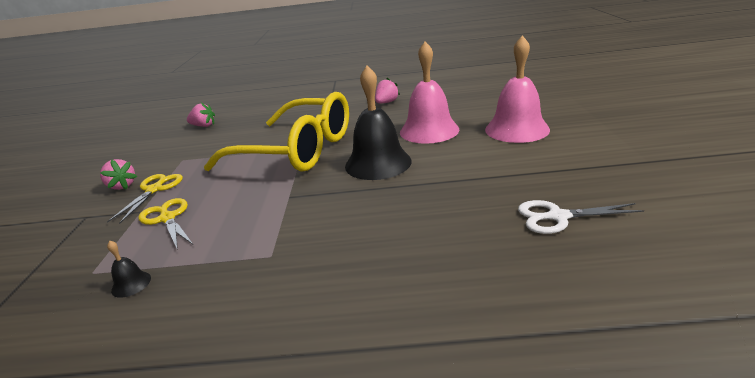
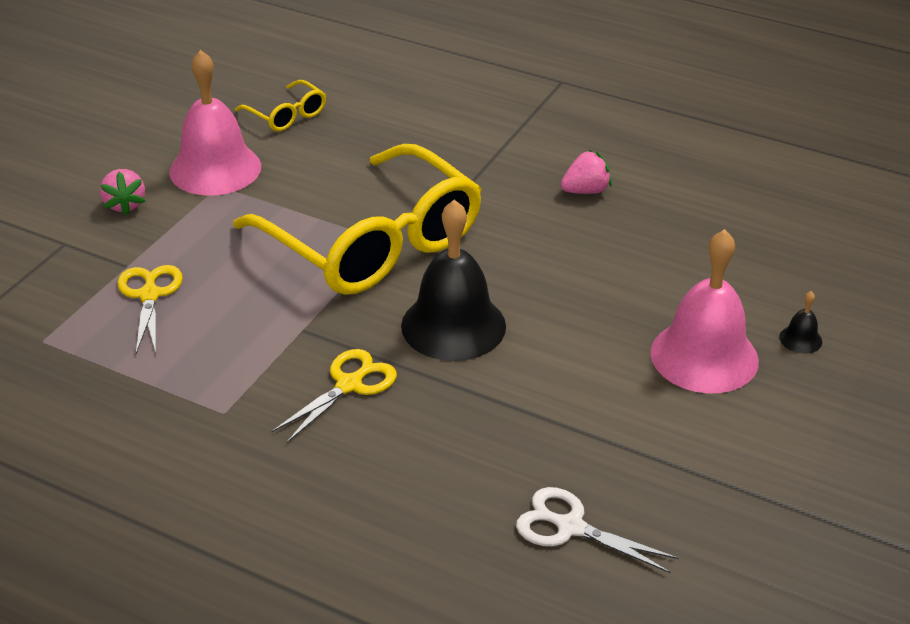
camera: 25 degrees right, 10 degrees up
(131, 284) = (73, 377): black bell -> black bell (800, 339)
(154, 190) = (158, 233): yellow scissors -> yellow scissors (349, 385)
(204, 126) = (287, 115): pink strawberry -> yellow glasses
(429, 130) = (582, 293): pink bell -> pink bell (215, 169)

